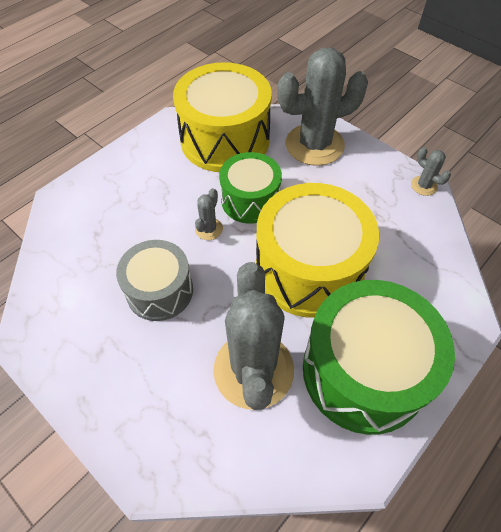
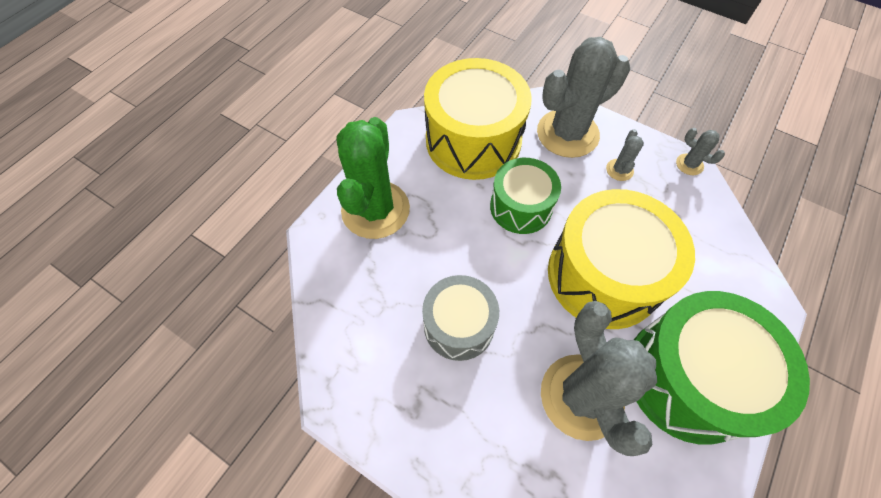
camera: 10 degrees left, 5 degrees up
(118, 185) = (375, 210): none -> green cactus
(209, 229) = (488, 246): grey cactus -> grey cactus (619, 170)

